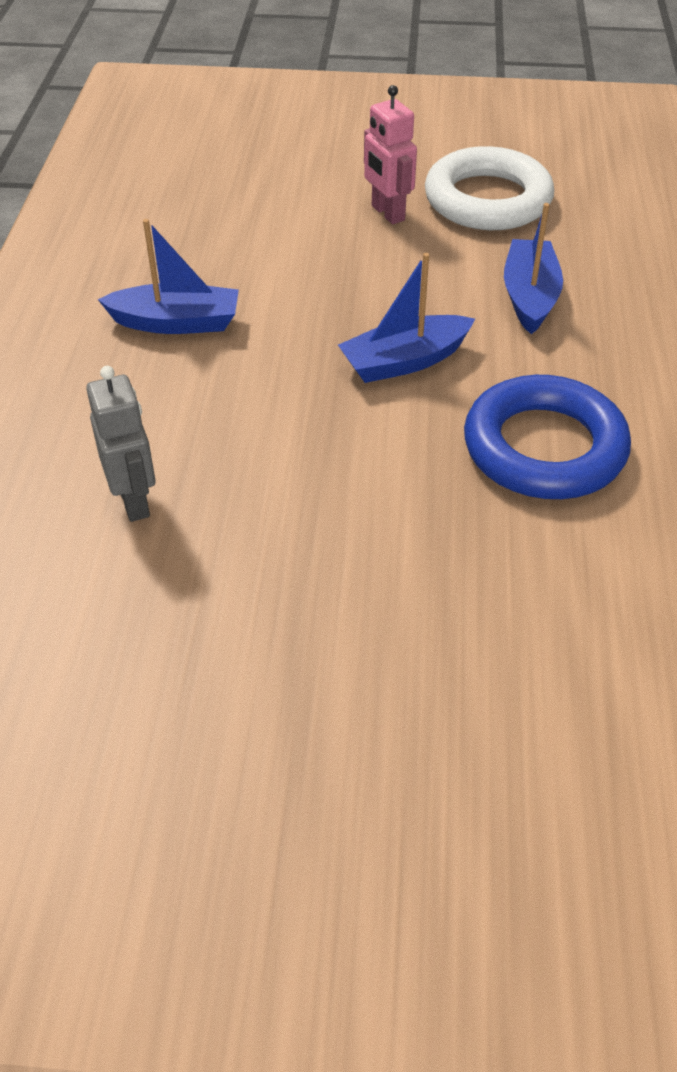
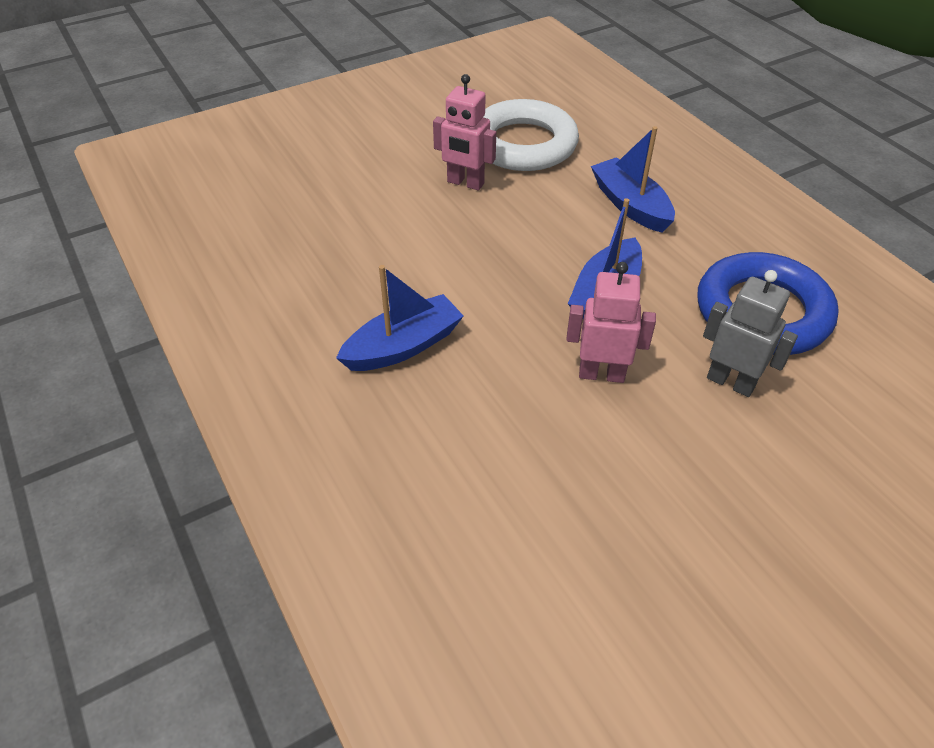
camera: 35 degrees left, 0 degrees up
(134, 501) = (542, 520): grey robot -> grey robot (730, 382)
(318, 423) = (601, 374): none -> pink robot

